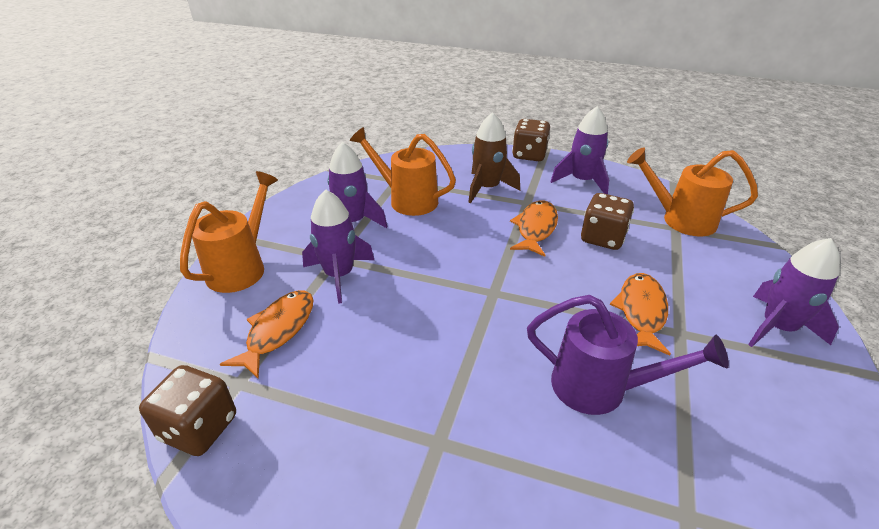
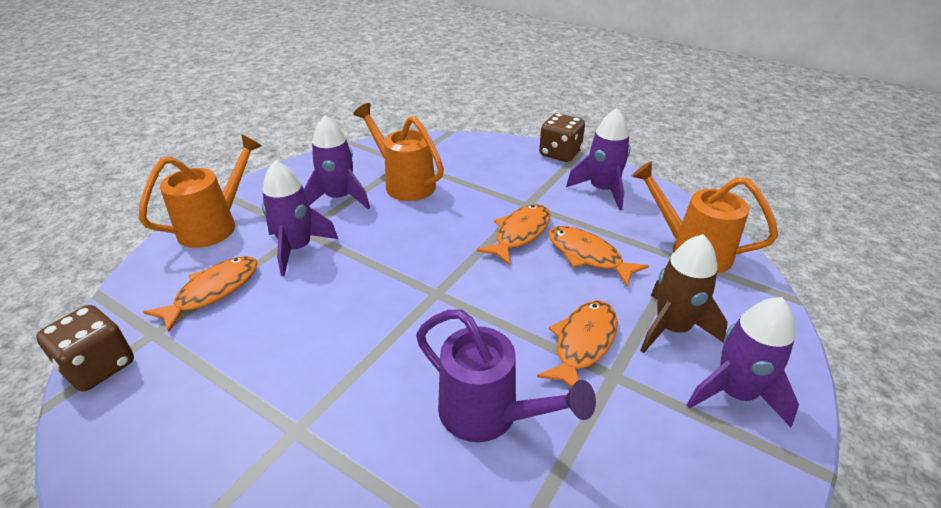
camera: 15 degrees right, 0 degrees up
(487, 188) = (493, 183): brown rocket -> brown rocket (672, 328)
(602, 238) = (587, 256): brown dice -> orange fish

